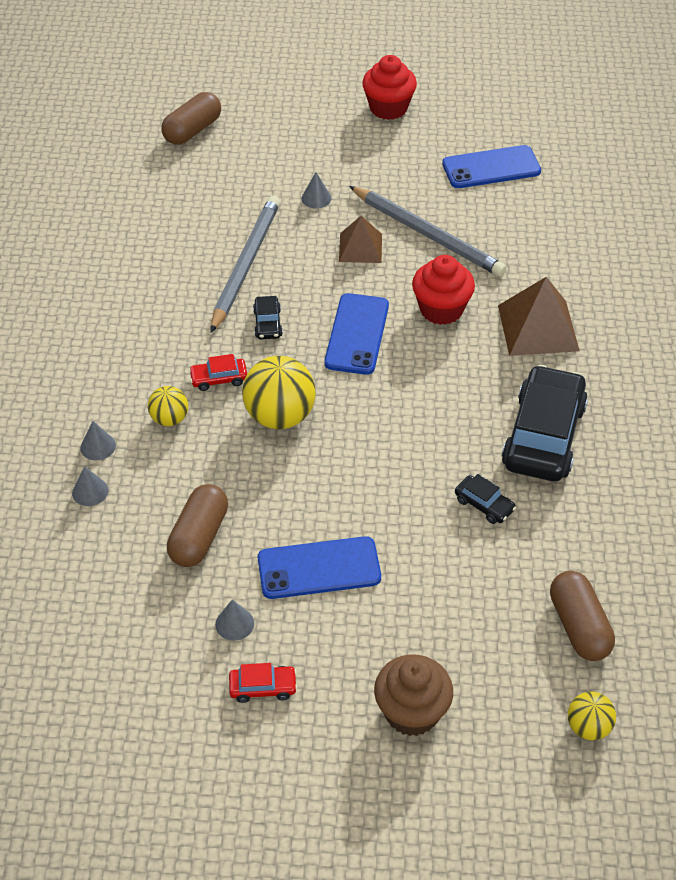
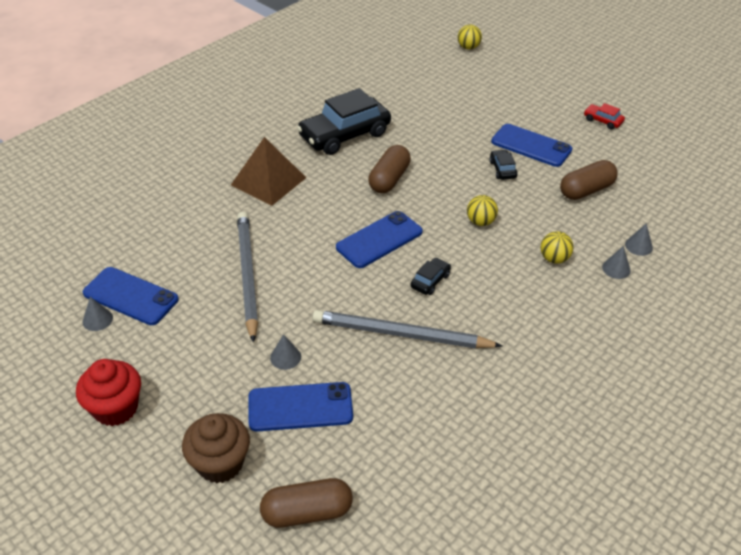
camera: 140 degrees left, 5 degrees down
(219, 379) = (499, 264): red car -> none
(234, 623) = (597, 147): grey cone -> grey cone (97, 319)
(245, 265) = (401, 334): grey pencil -> grey pencil turned 45 degrees clockwise
(265, 176) = (300, 407): none -> blue phone
(280, 416) = (480, 222): yellow ball -> yellow ball, size x0.55
(360, 248) = (304, 295): brown pyramid -> none
(411, 712) = (539, 83): brown cupcake -> brown cupcake (220, 463)
(441, 309) = (308, 223): red cupcake -> none
(484, 504) = (415, 126): black car -> black car (502, 169)
(579, 626) = (430, 71): brown capsule -> brown capsule (389, 179)

